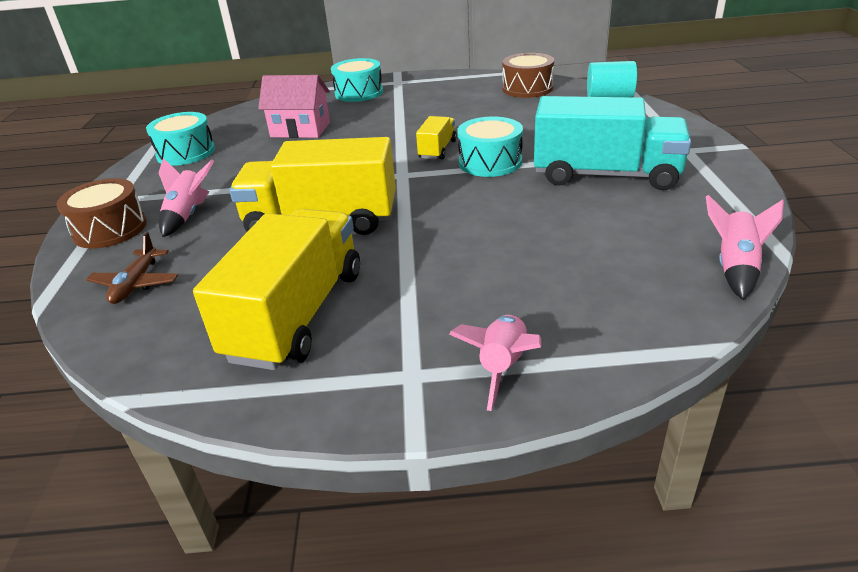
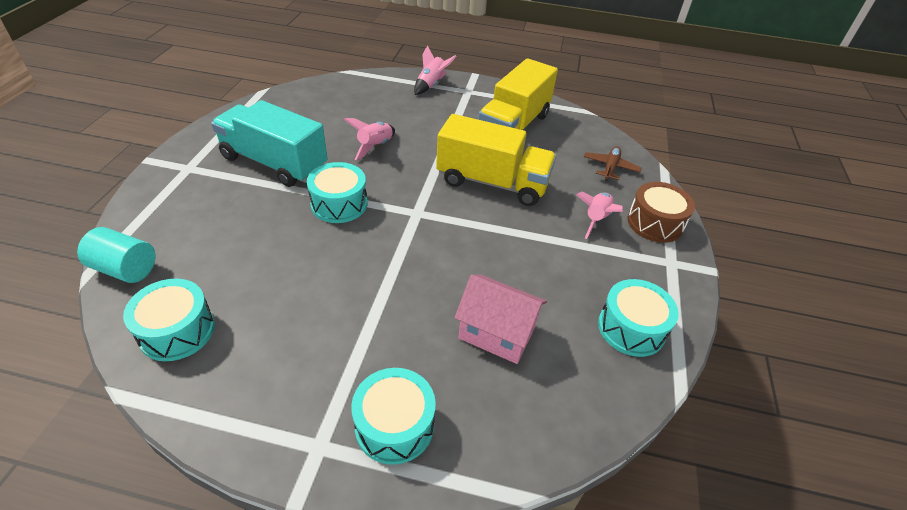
camera: 170 degrees left, 10 degrees up
(437, 150) = (369, 236): yellow truck -> none
(527, 88) = (177, 331): brown drum -> turquoise drum
(734, 268) = (293, 91): pink rocket -> pink rocket (375, 147)

